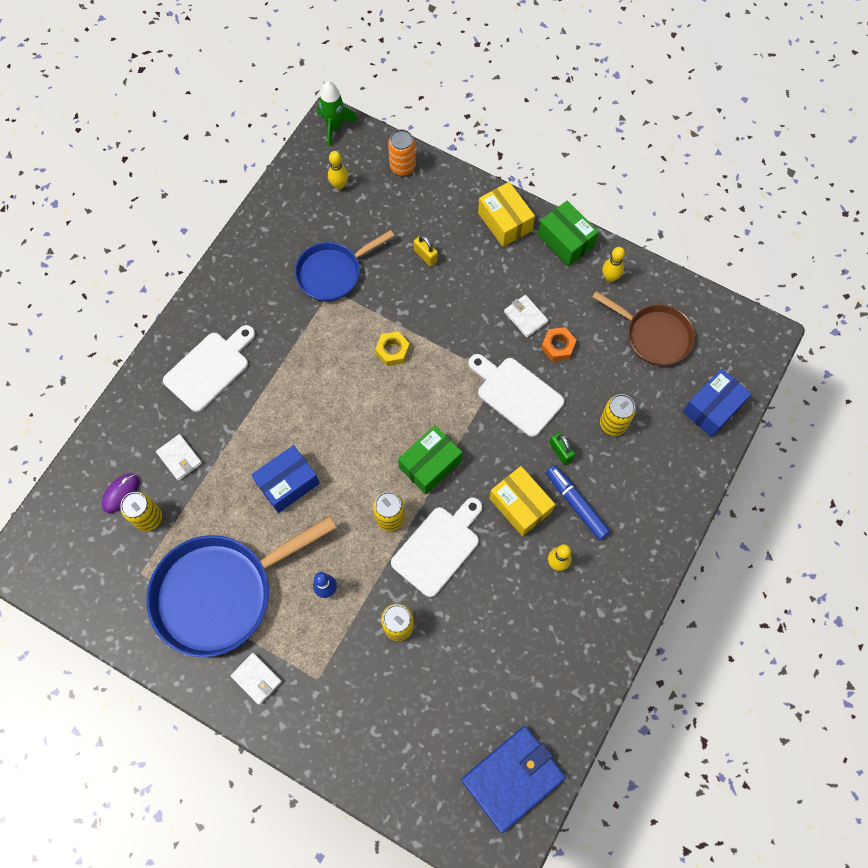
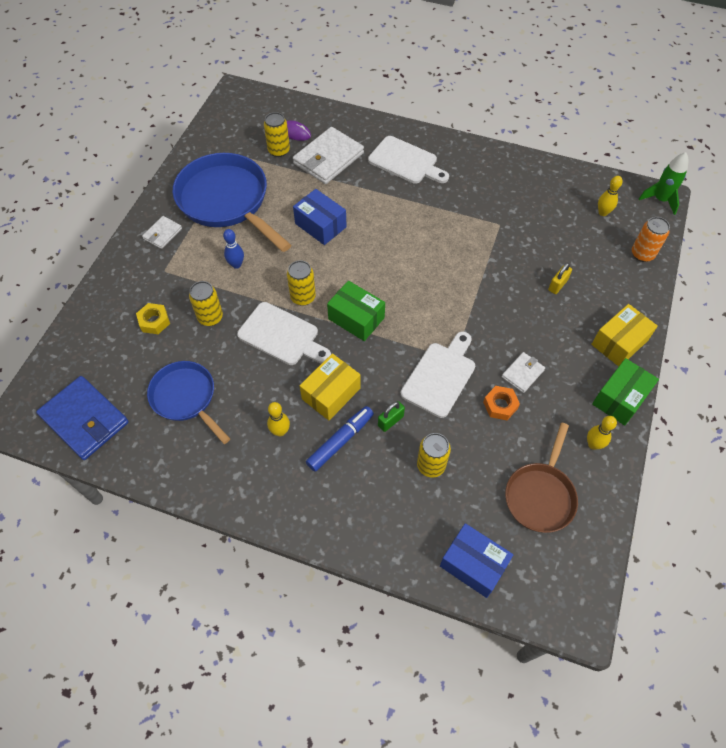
camera: 80 degrees right, 10 degrees down
(179, 458) = (328, 158): white wallet -> white wallet, size x1.95
(332, 273) = (516, 222): blue pan -> blue pan (186, 398)
(392, 351) = (456, 275): yellow nut -> yellow nut (154, 321)

